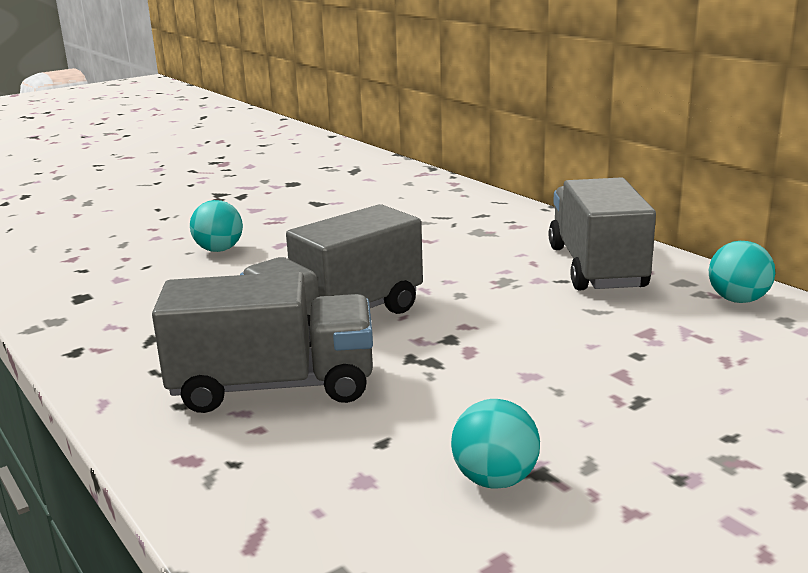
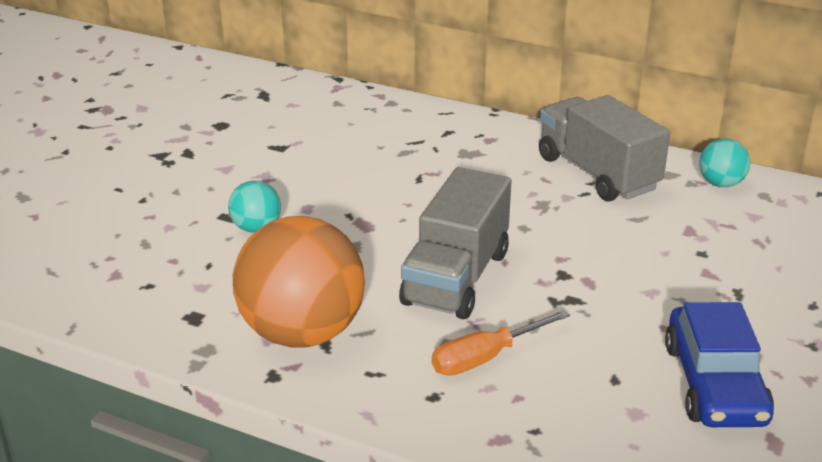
camera: 30 degrees left, 10 degrees up
(144, 327) = (302, 333): none -> orange ball
(274, 387) = (485, 358): grey truck -> orange screwdriver
(495, 480) = (714, 383): turquoise ball -> blue car

